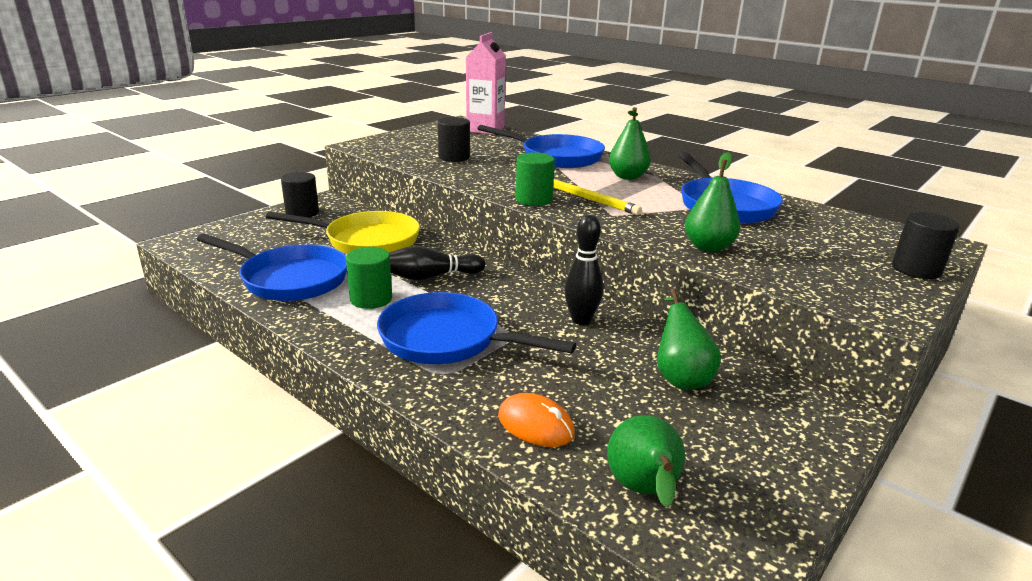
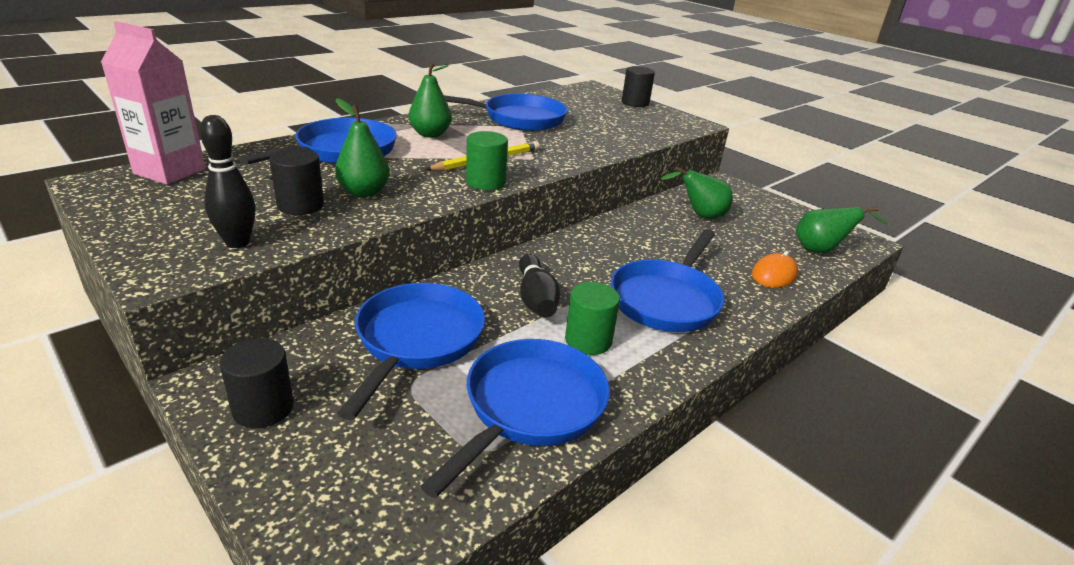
camera: 85 degrees left, 5 degrees up
(366, 241) = (417, 340): yellow pan -> blue pan
(581, 320) = (625, 235): black bowling pin -> black bowling pin (237, 243)
(708, 247) = (605, 142): green pear -> green pear (364, 192)

